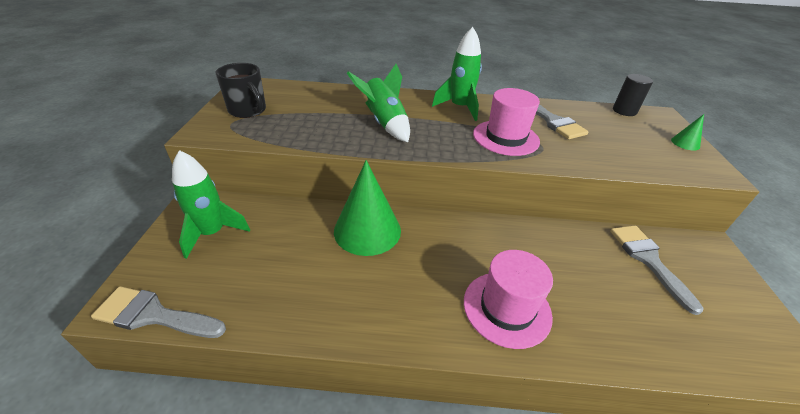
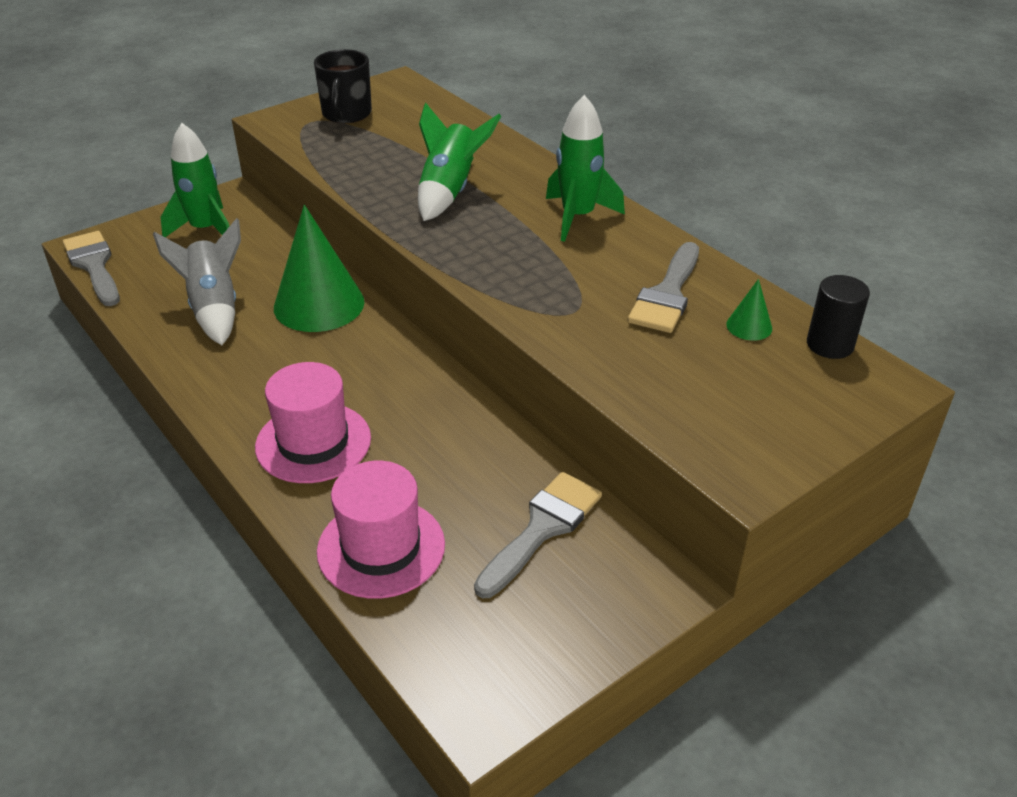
camera: 50 degrees right, 0 degrees up
(308, 277) = (214, 308): none -> grey rocket
(505, 137) = (552, 277): pink hat -> pink hat (381, 548)
(685, 143) = (806, 429): green cone -> green cone (749, 326)

